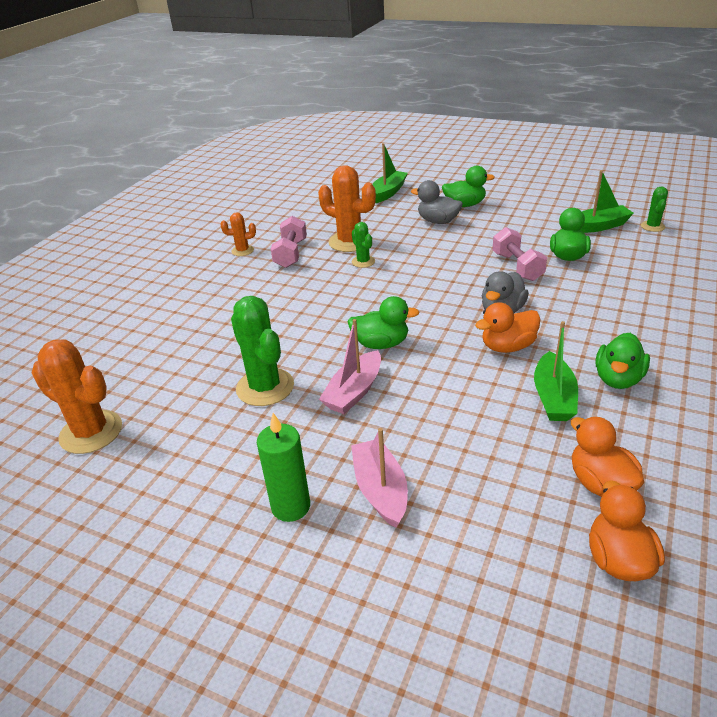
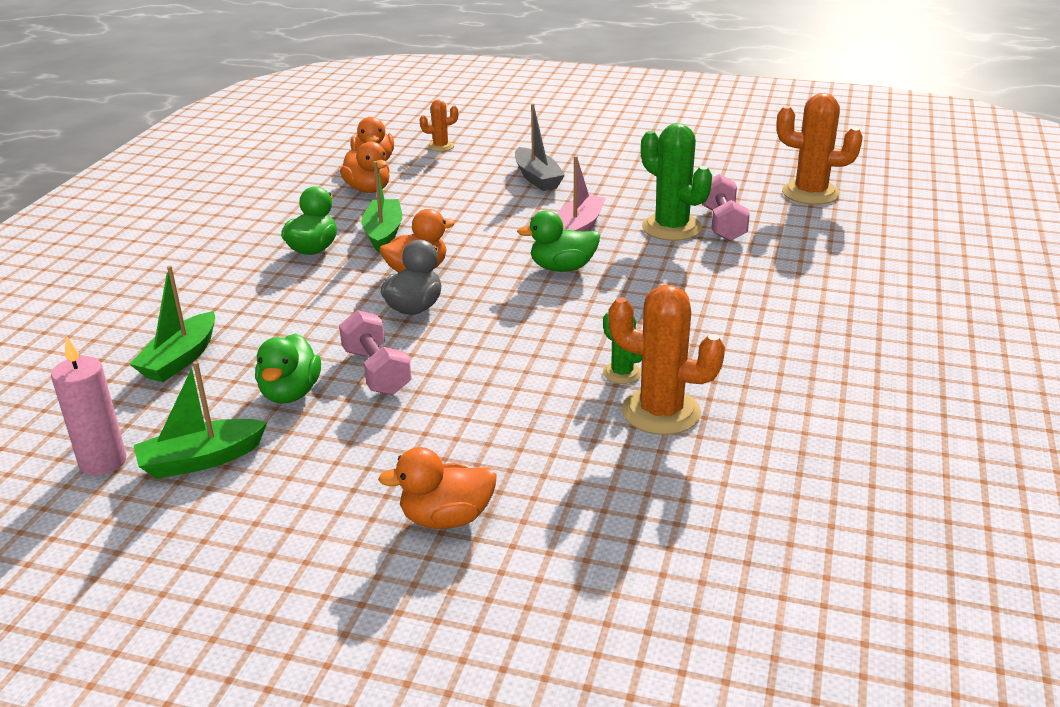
camera: 170 degrees right, 5 degrees down
(242, 251) = (844, 388): orange cactus -> orange cactus (440, 146)
(291, 254) = (753, 384): pink dumbbell -> pink dumbbell (722, 224)
(291, 506) = (603, 168): green candle -> none
(380, 490) = (537, 178): pink boat -> grey boat
(388, 192) = (628, 562): green boat -> green boat (180, 359)
(438, 221) = (503, 467): grey duck -> none
(464, 205) = (446, 518): green duck -> orange duck
(652, 226) = (103, 462): green cactus -> pink candle

